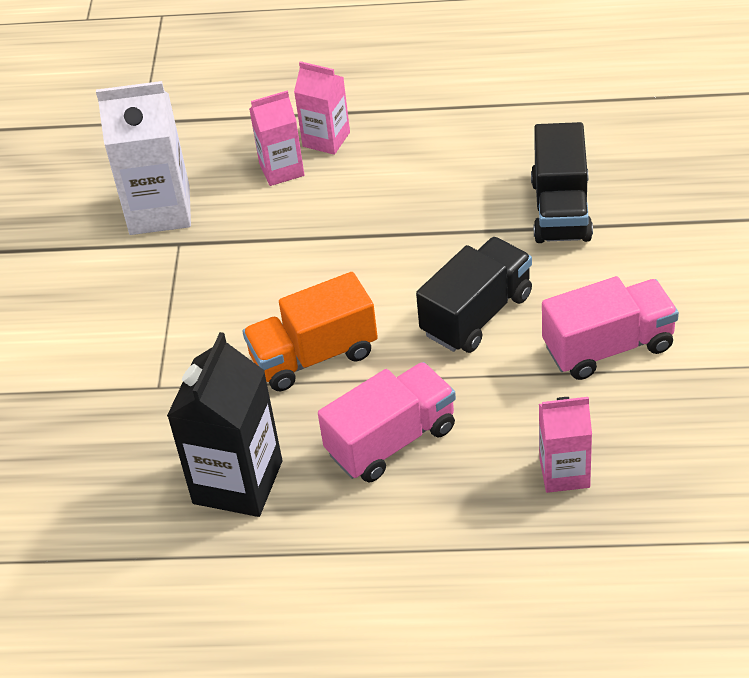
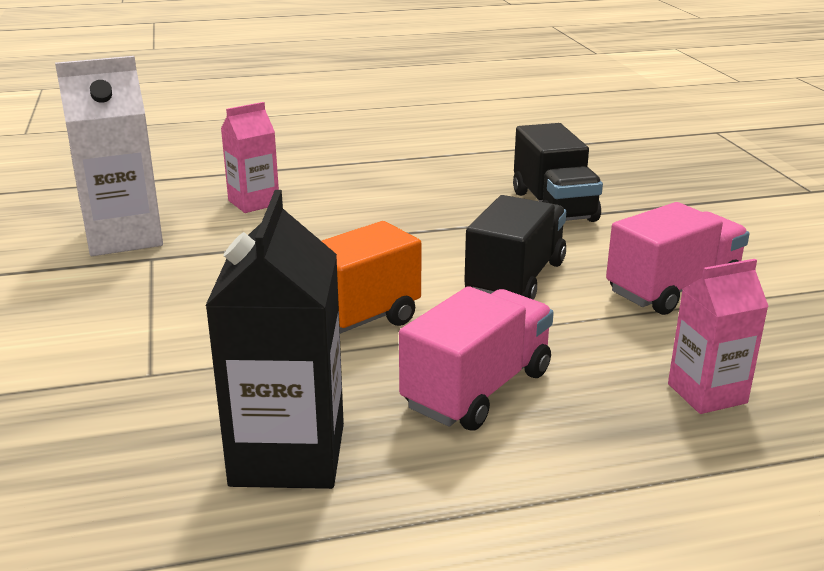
camera: 20 degrees left, 20 degrees down
(326, 139) = (293, 182): pink carton -> none

